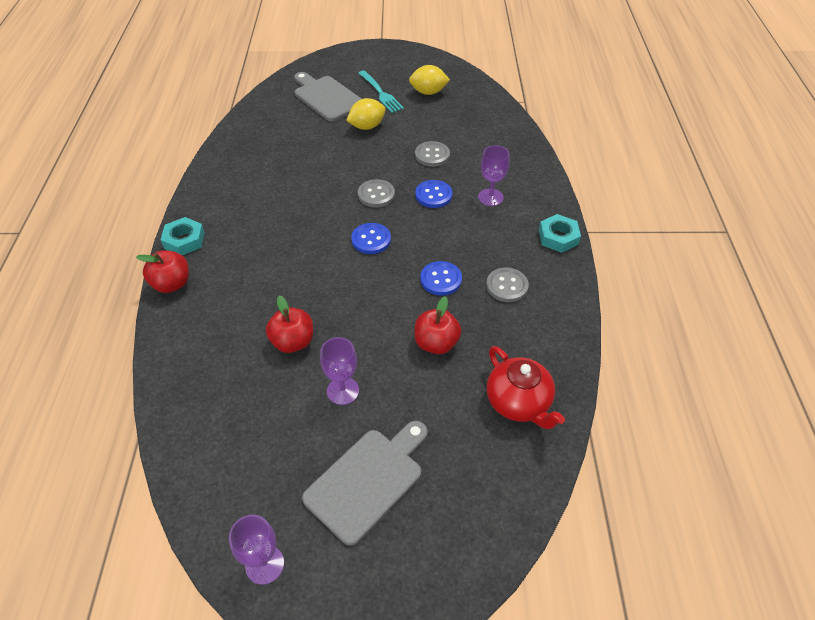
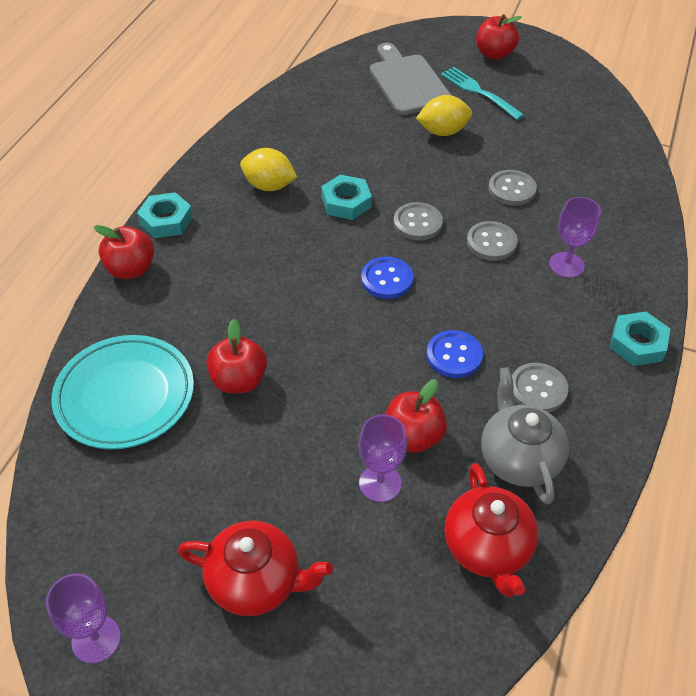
camera: 20 degrees right, 0 degrees up
(208, 379) = (125, 396): none -> turquoise plate
(318, 193) = (346, 202): none -> turquoise nut
(343, 391) = (272, 460): purple goblet -> purple goblet (380, 483)
(368, 480) = (256, 582): grey cutting board -> red teapot
(380, 64) = (494, 54): none -> red apple
(381, 93) = (479, 92): turquoise fork -> turquoise fork turned 150 degrees clockwise
(428, 92) = (542, 104): yellow lemon -> yellow lemon (269, 186)
(433, 195) = (491, 242): blue button -> grey button
(513, 336) = (518, 458): none -> grey teapot

